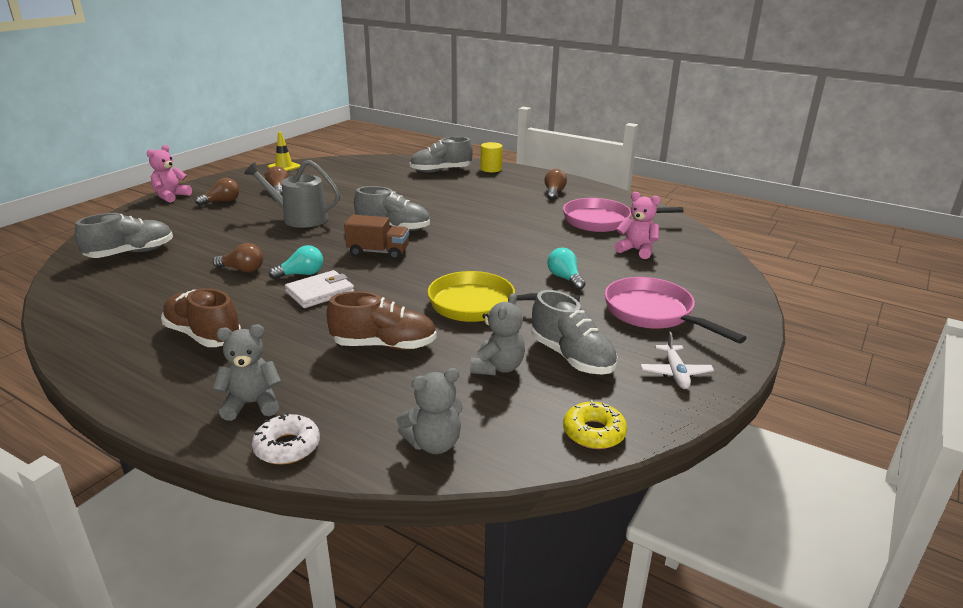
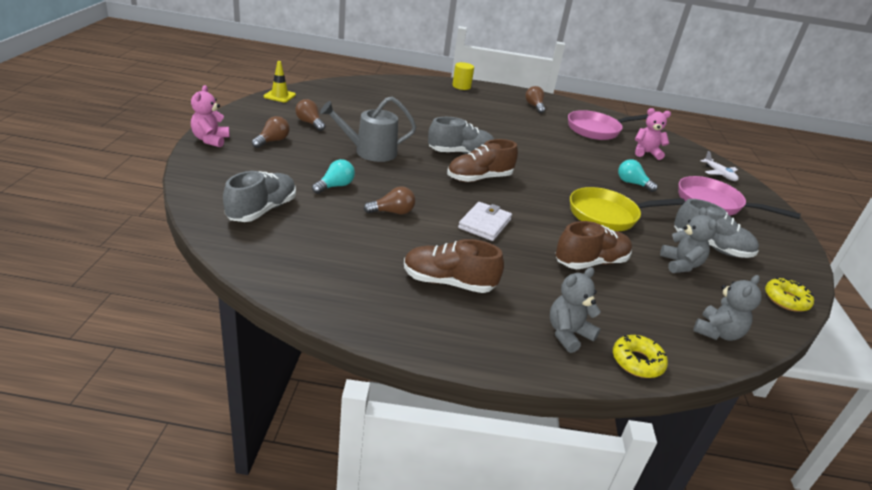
camera: 30 degrees left, 5 degrees up
(287, 447) = (637, 362): white donut -> yellow donut
(301, 274) = (447, 209): turquoise light bulb -> turquoise light bulb (335, 186)
(378, 252) = (479, 178): brown truck -> brown shoe
(440, 171) = (424, 91): grey shoe -> none
(675, 373) = (775, 246): white plane -> white plane (719, 174)

